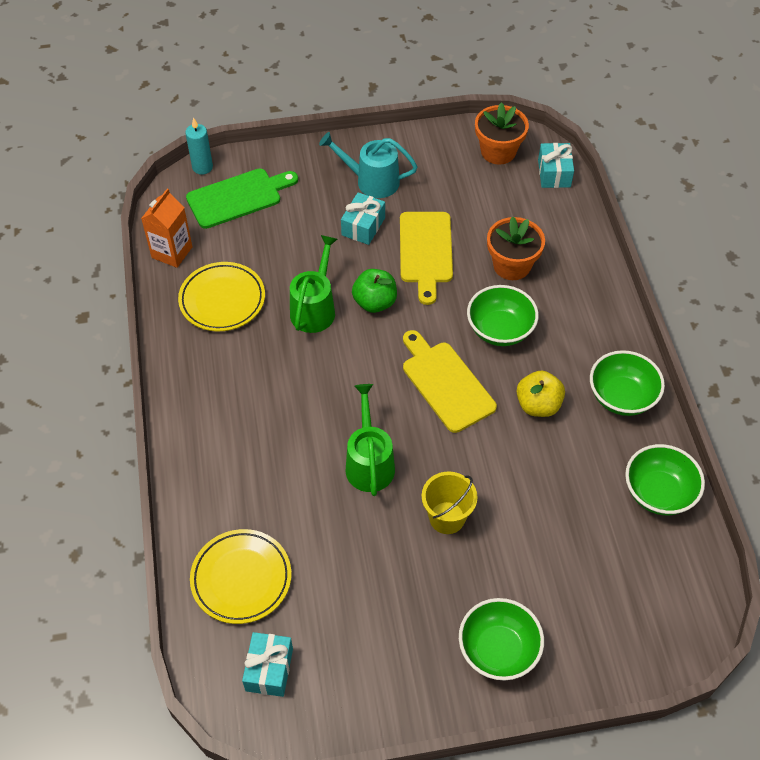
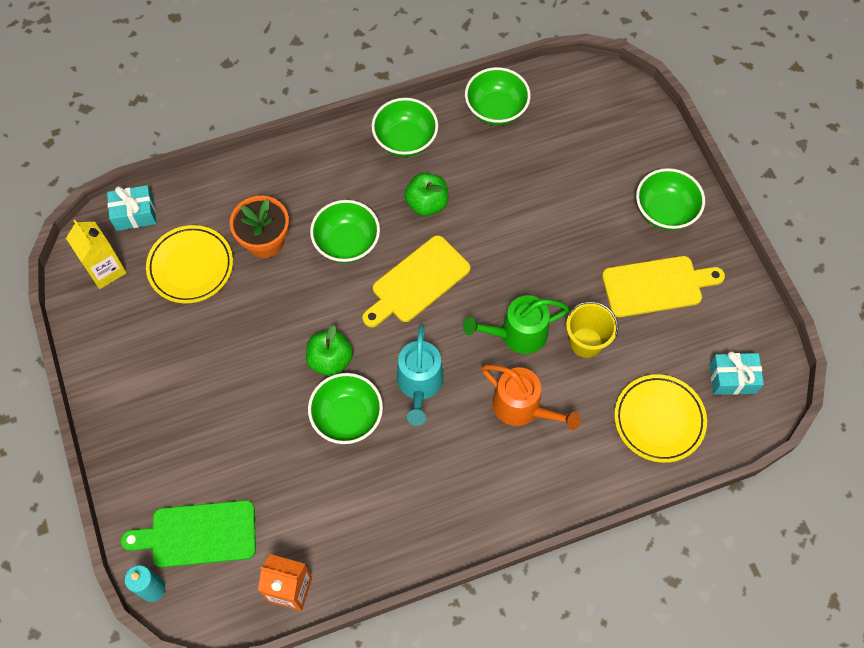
camera: 100 degrees left, 10 degrees up
(222, 300) = (350, 515): yellow plate -> yellow plate (191, 266)
(238, 197) = (198, 534): green cutting board -> green cutting board turned 60 degrees counterclockwise
(288, 452) = (522, 407): none -> orange watering can
(314, 308) = (347, 417): green watering can -> green bowl
(363, 226) = (228, 389): turquoise gift -> none
(372, 181) = (160, 391): turquoise watering can -> turquoise watering can (419, 384)
(425, 251) = (256, 322): yellow cutting board -> yellow cutting board (656, 286)
(447, 517) = (557, 263): yellow bucket -> yellow bucket (586, 342)
(498, 151) = (105, 270): orange flower pot -> yellow carton
(538, 405) = (427, 204): yellow apple -> green apple

